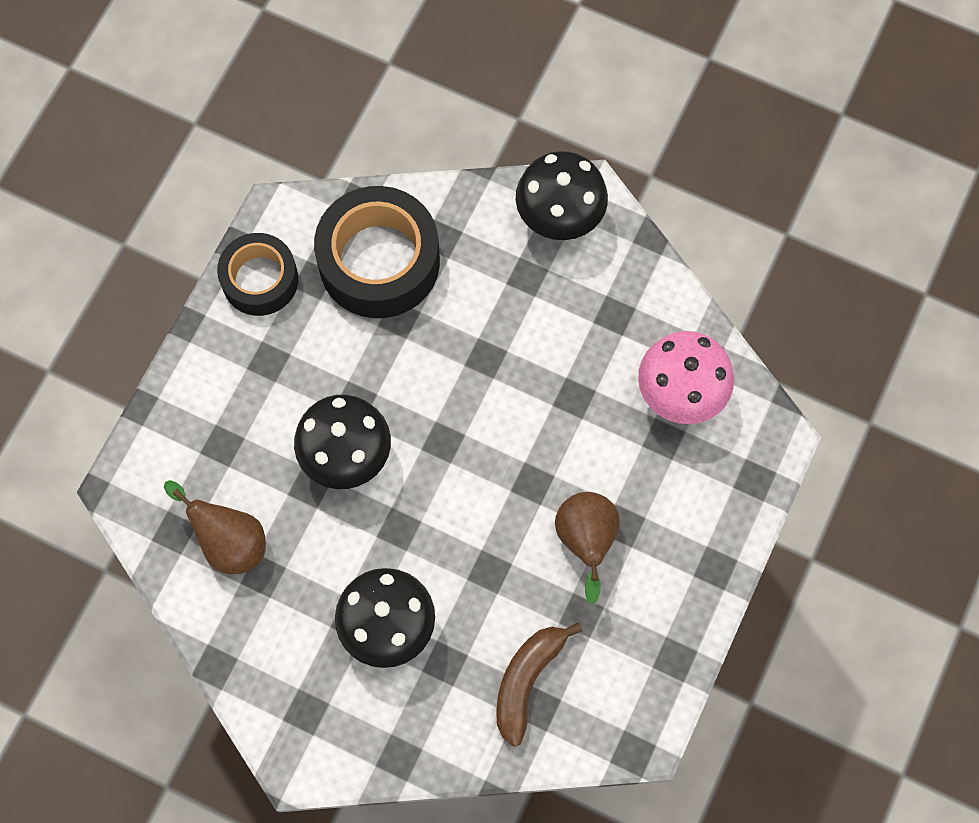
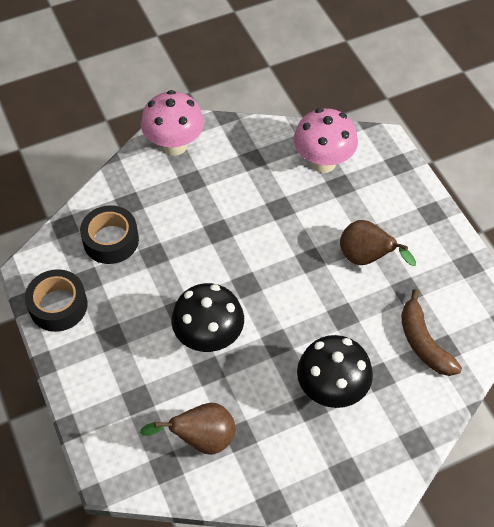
camera: 50 degrees left, 15 degrees down
(379, 261) = (111, 240): black tape -> black tape, size x0.63
(559, 218) = (174, 145): black mushroom -> pink mushroom

